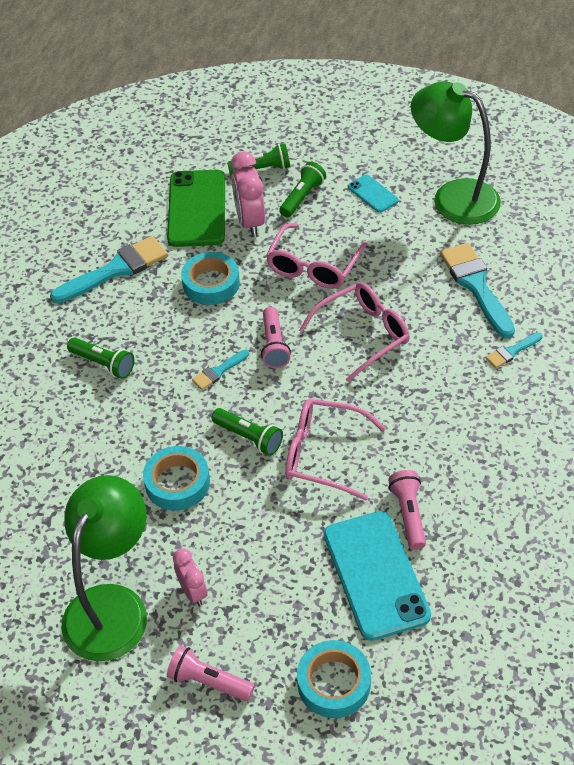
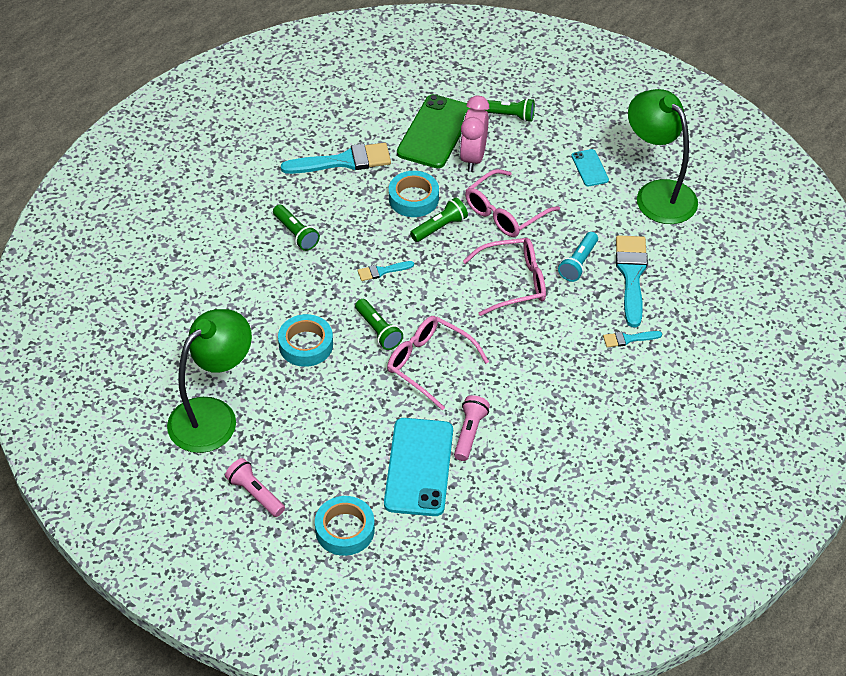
camera: 20 degrees right, 0 degrees up
(193, 592) = (276, 428): pink clock -> none
(274, 345) = (437, 266): pink flashlight -> none
(302, 197) = (528, 151): green flashlight -> green flashlight (440, 227)
(416, 292) = (578, 263): none -> turquoise flashlight

